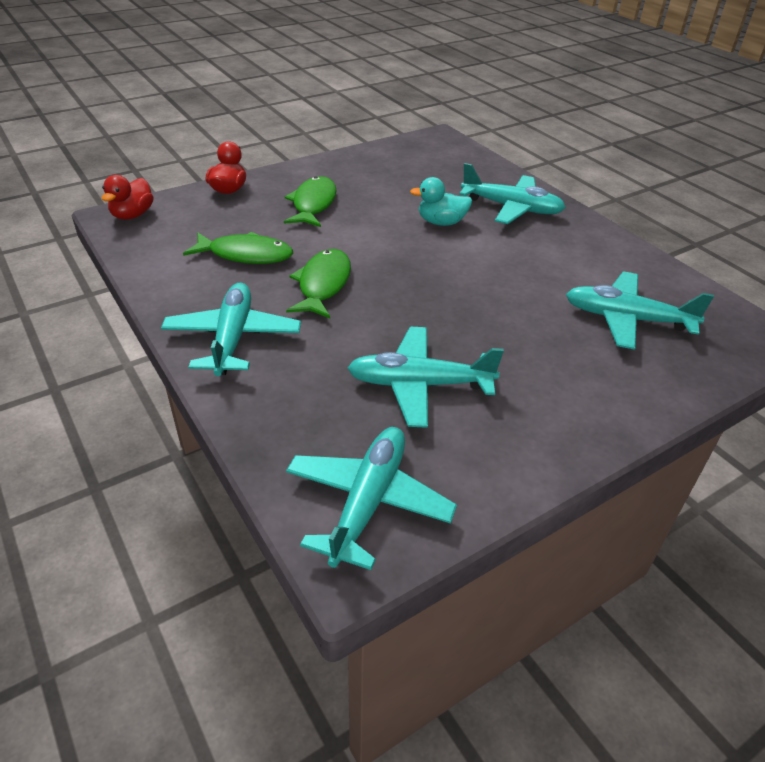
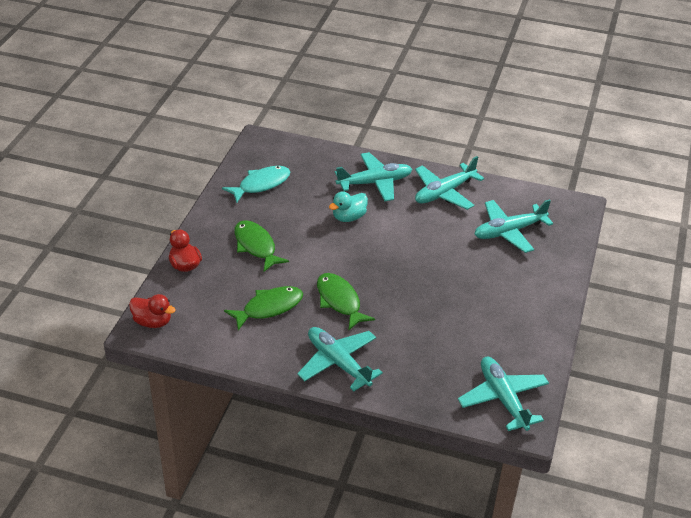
camera: 40 degrees left, 0 degrees up
(132, 215) = (152, 322): red duck -> red duck turned 45 degrees counterclockwise
(391, 165) = (261, 184): none -> turquoise fish
(419, 384) = (458, 330): turquoise plane -> turquoise plane (444, 193)

